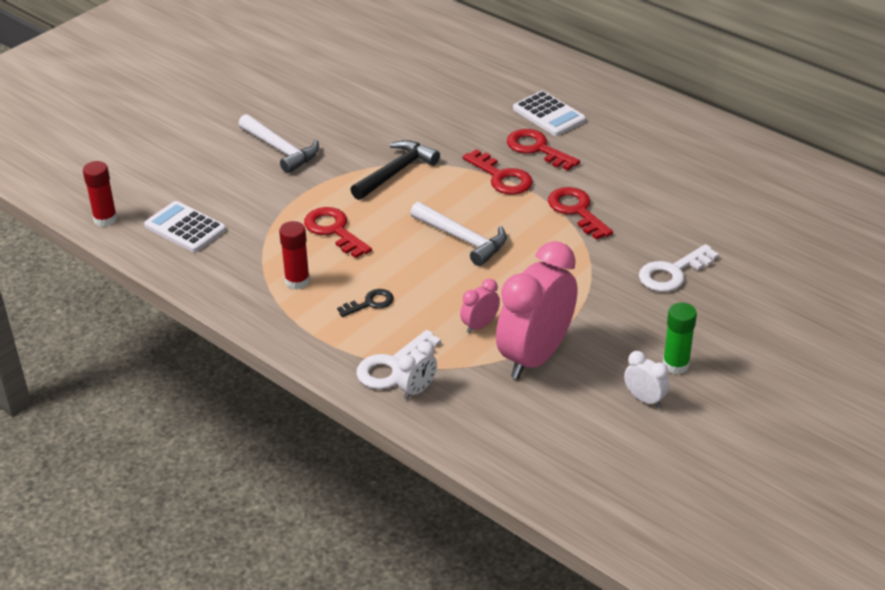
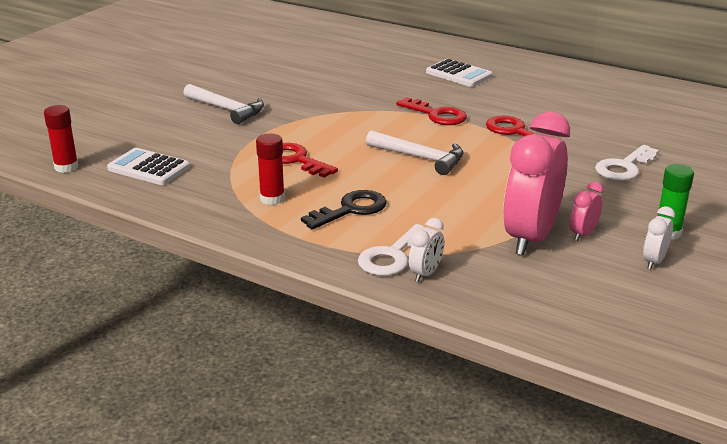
camera: 10 degrees left, 10 degrees down
(370, 303) = (351, 210): black key -> black key, size x1.60
(396, 172) = (339, 117): black hammer -> none
(479, 325) = (465, 218): pink clock -> pink clock (583, 234)
(537, 149) = (459, 95): red key -> none
(644, 399) = (654, 261): white clock -> white clock turned 90 degrees counterclockwise

